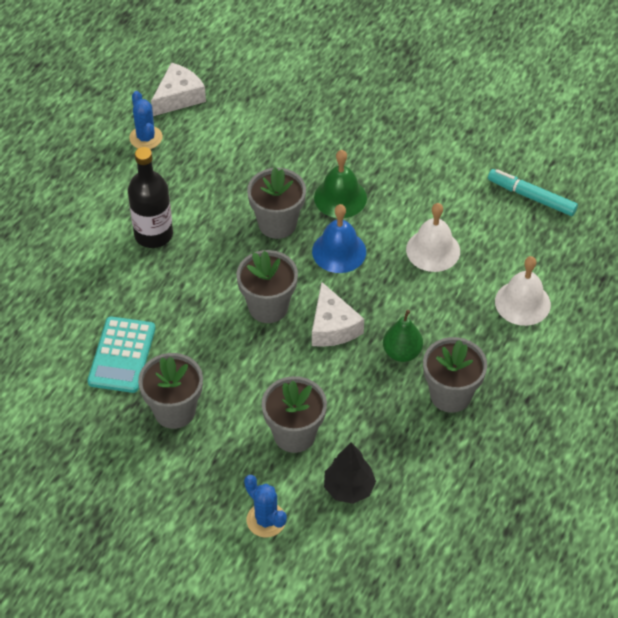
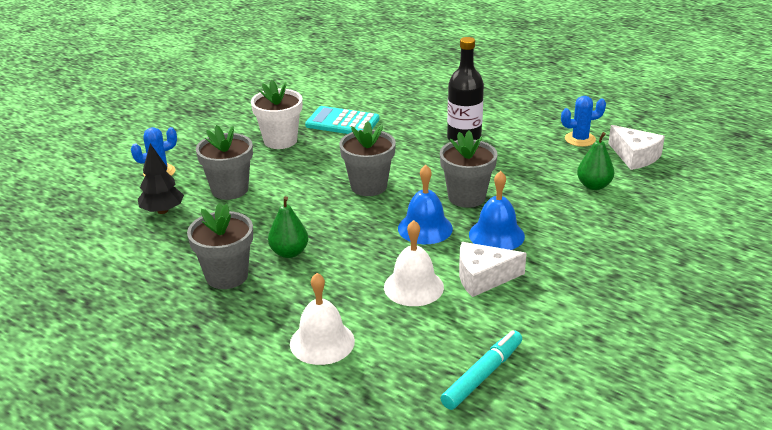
camera: 100 degrees right, 20 degrees down
(174, 411) = (280, 141): grey flower pot -> white flower pot
(241, 129) = (593, 186): none -> green pear
(333, 327) = (334, 217): white cheese -> white cheese (483, 277)
(340, 197) = (496, 235): green bell -> blue bell

